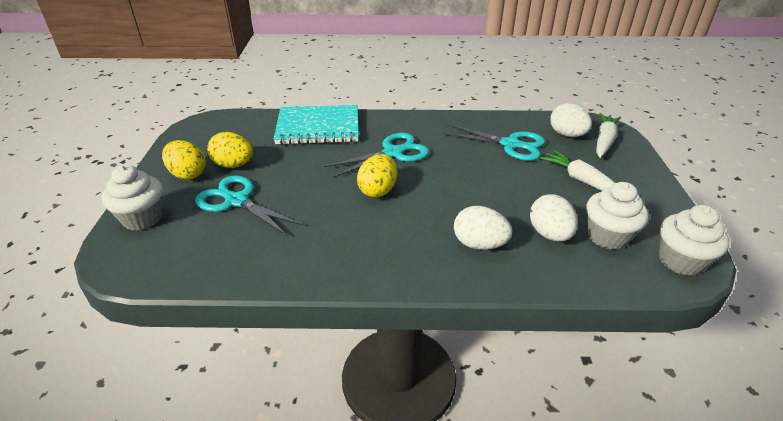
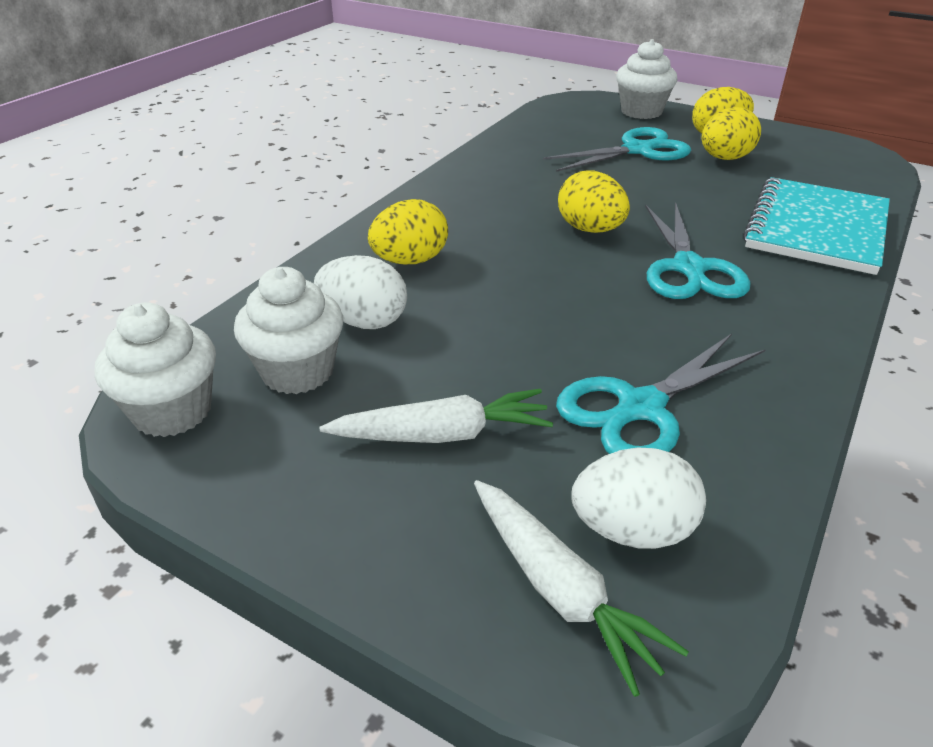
camera: 120 degrees right, 0 degrees up
(479, 244) = (410, 261): white egg -> yellow egg

